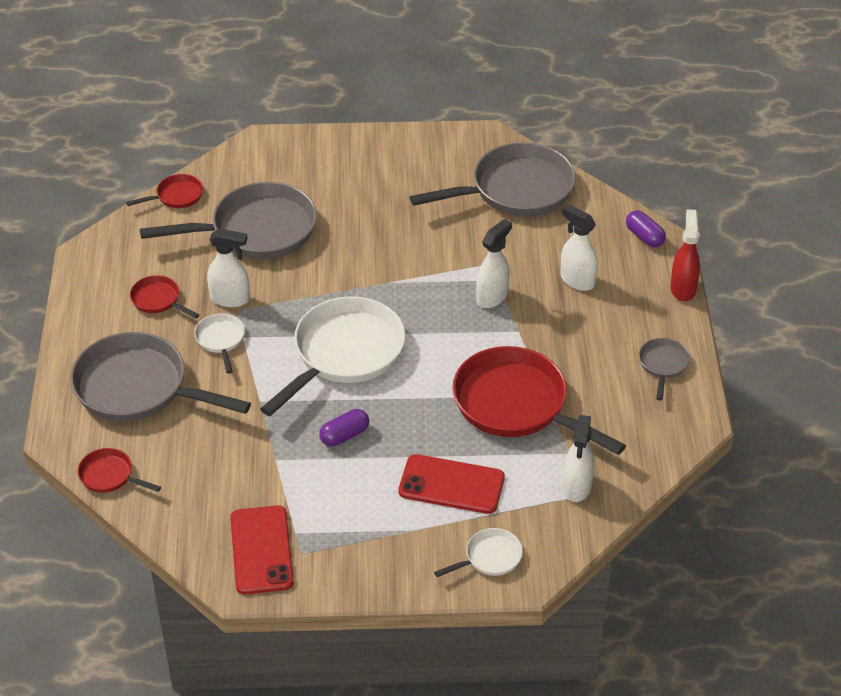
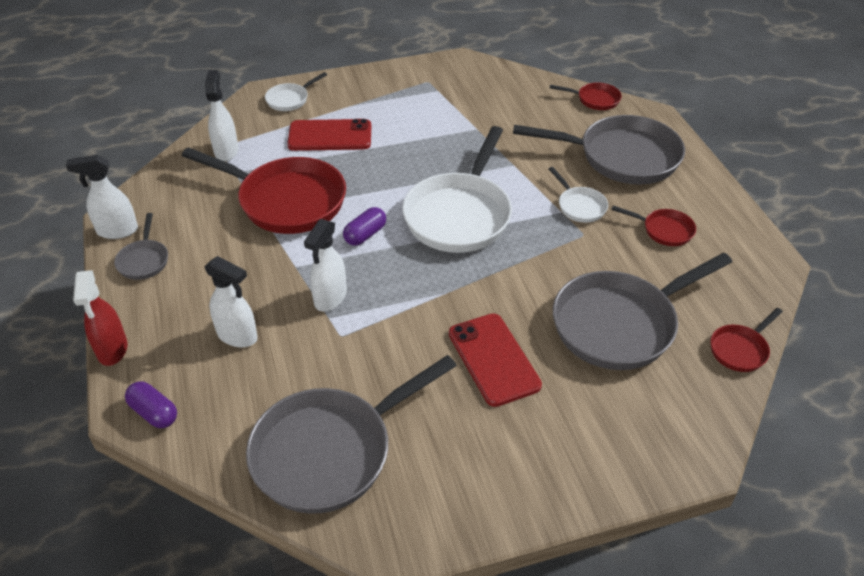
camera: 165 degrees right, 0 degrees up
(230, 299) = (596, 244): white spray bottle -> white spray bottle (117, 231)
(261, 550) = (456, 78): red phone -> red phone (493, 359)
(344, 435) = (429, 153): purple capsule -> purple capsule (365, 234)

